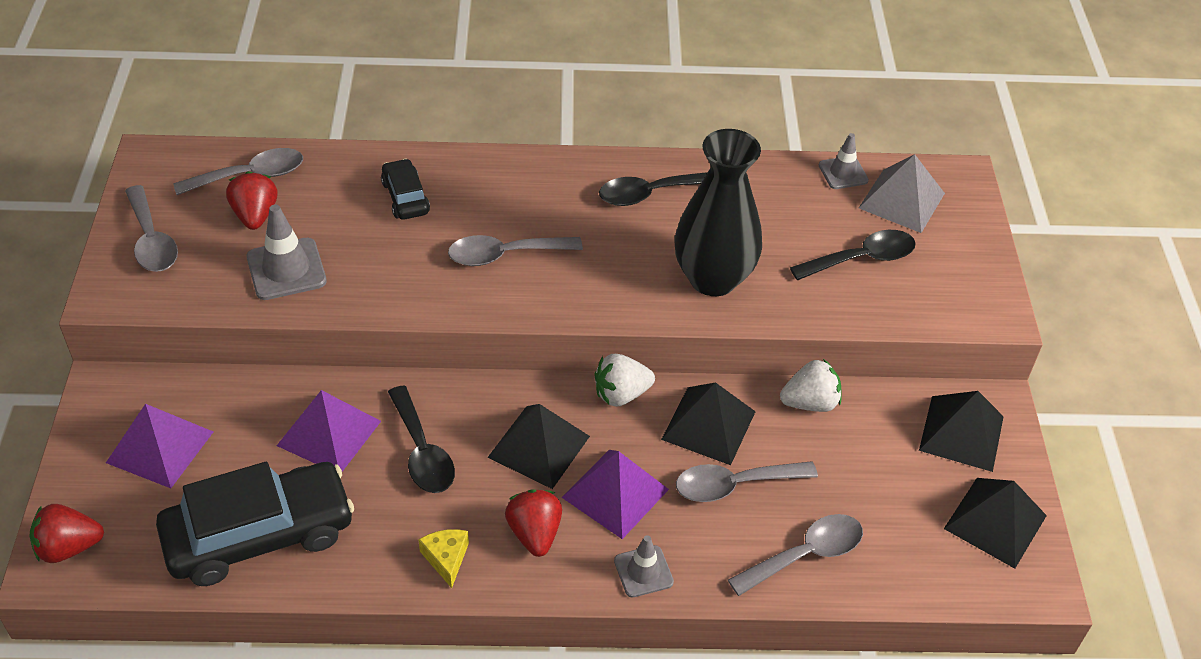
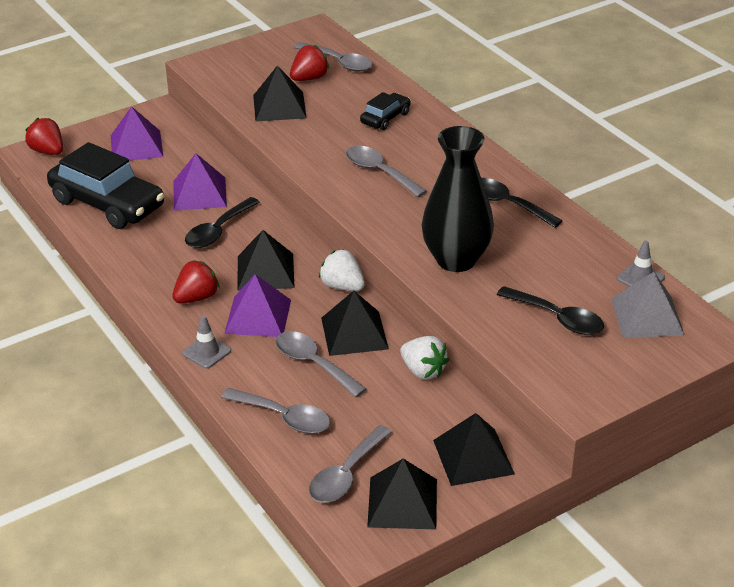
camera: 60 degrees right, 10 degrees down
(151, 240) = (253, 58): grey spoon -> grey spoon (346, 474)
(286, 269) = (279, 106): grey traffic cone -> black pyramid
(446, 558) = (148, 273): yellow cheese -> none

